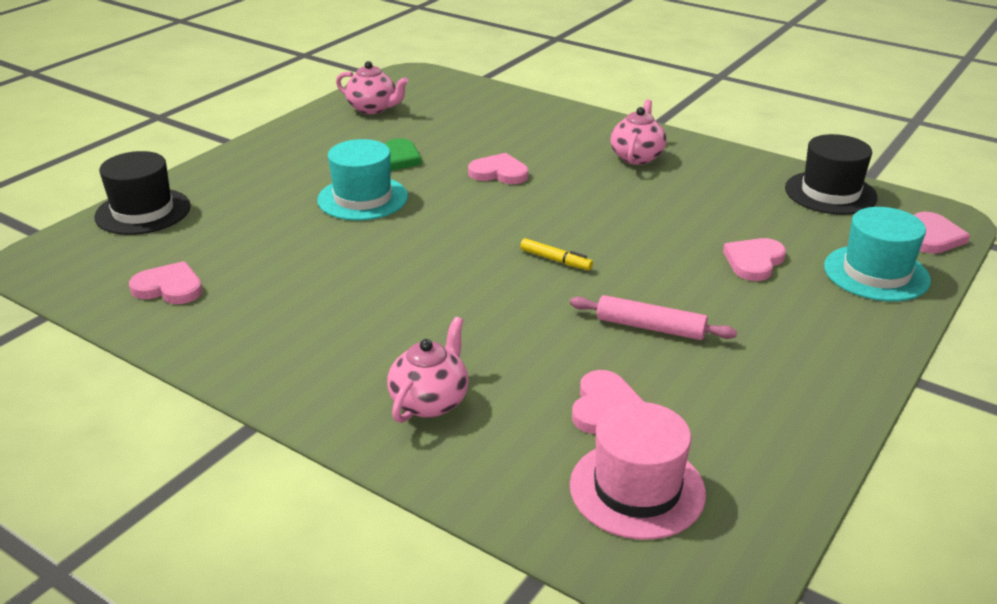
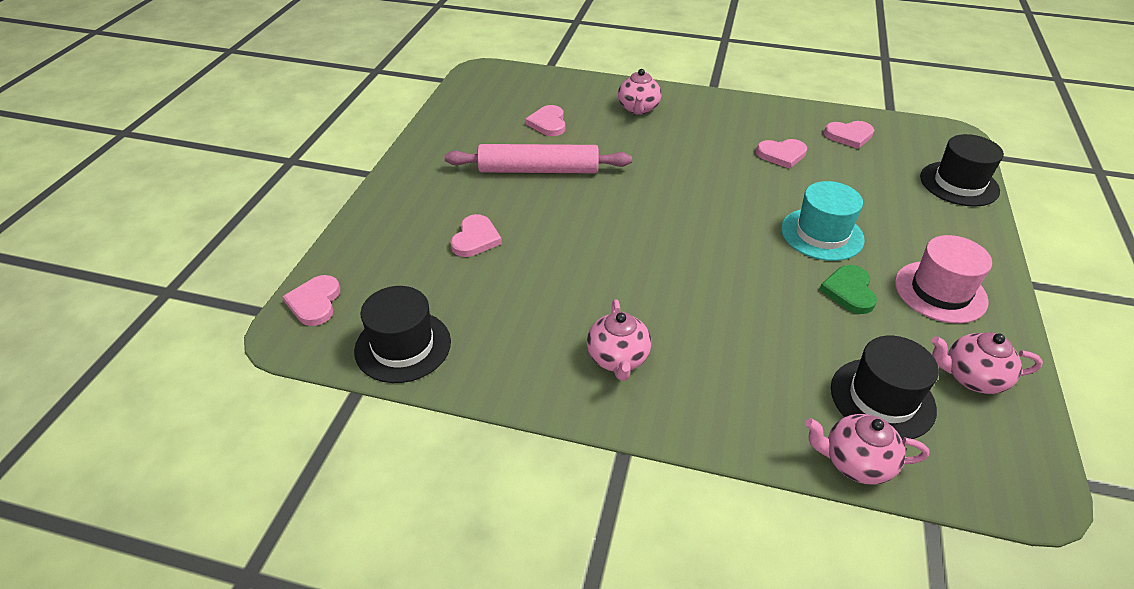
camera: 160 degrees right, 10 degrees up
(451, 111) = (882, 398): none -> black hat
(499, 173) = (738, 295): pink heart -> pink heart (781, 155)
(504, 95) = (855, 463): none -> pink teapot
(555, 260) = (626, 207): yellow marker -> none
(637, 489) = (519, 94): pink hat -> pink hat (940, 292)
(650, 327) = (538, 170): pink rolling pin -> pink rolling pin, size x1.66
(876, 273) = (377, 248): turquoise hat -> none

